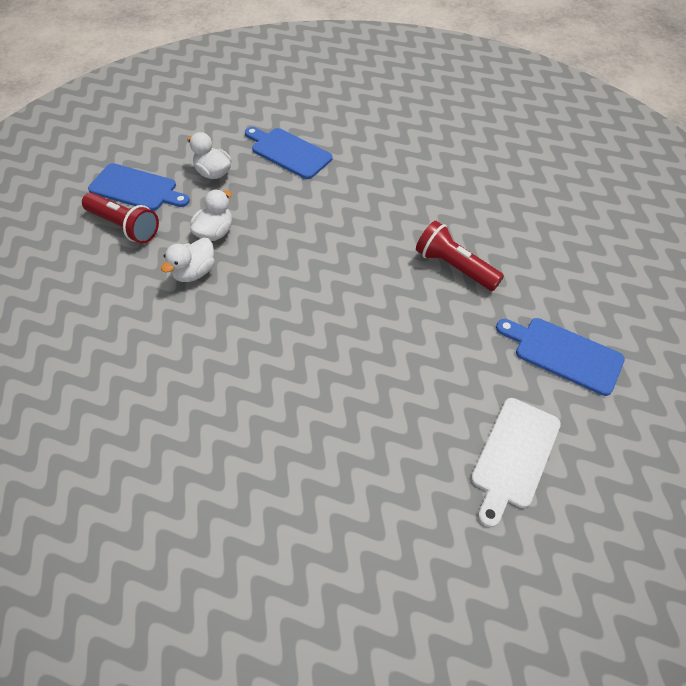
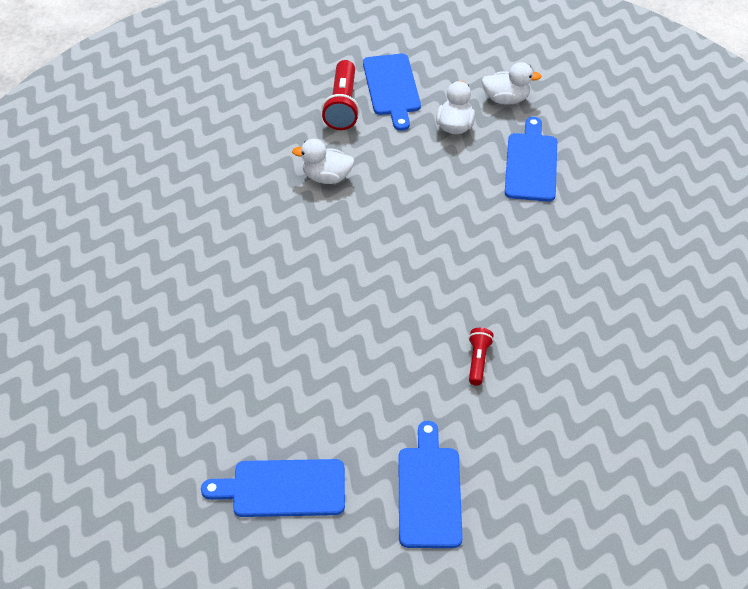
camera: 60 degrees right, 5 degrees down
(215, 233) = (382, 166): white duck -> white duck (506, 99)
(454, 267) = (478, 361): red flashlight -> red flashlight, size x0.57
(514, 456) = (283, 489): white cutting board -> blue cutting board

